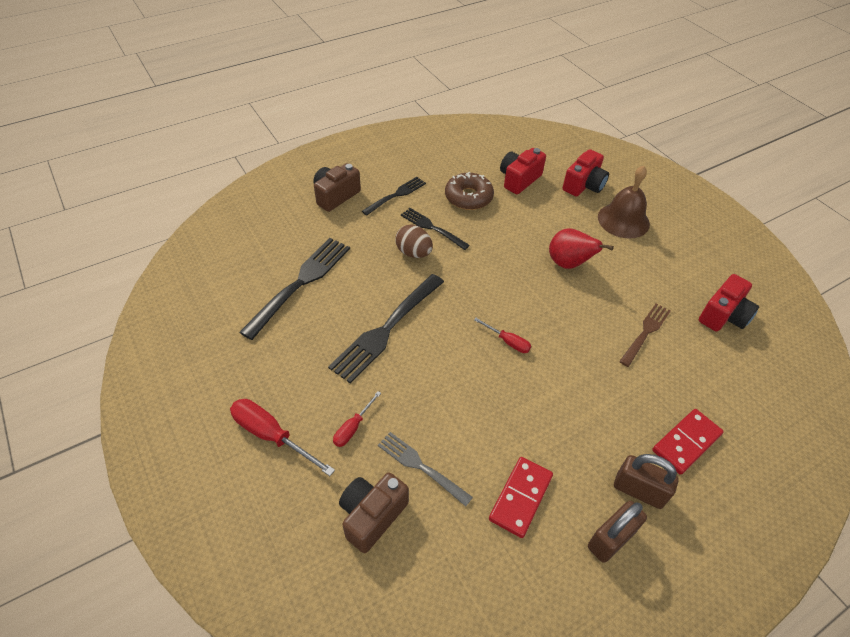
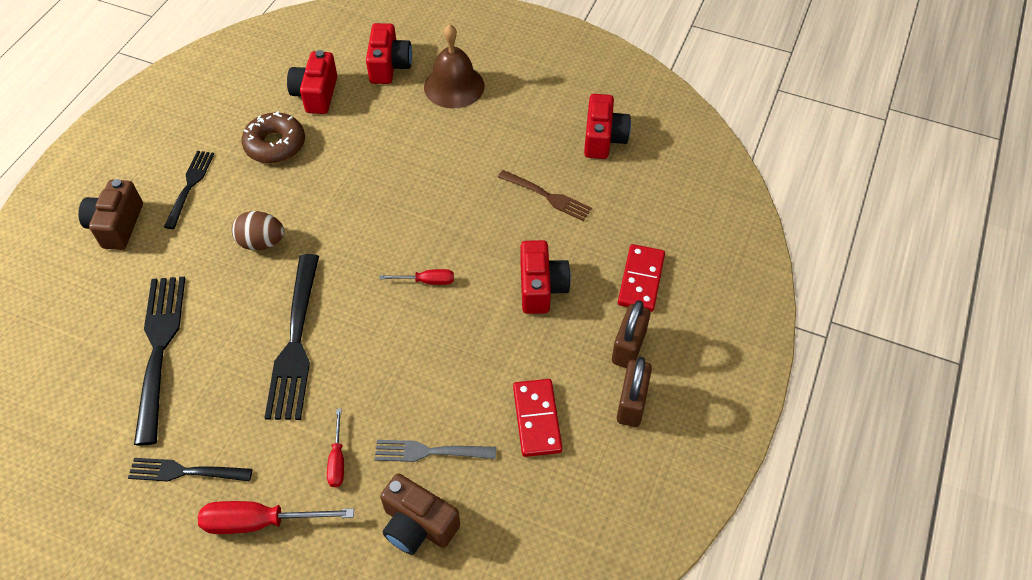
camera: 35 degrees left, 5 degrees up
(372, 515) = (418, 525): brown camera -> brown camera turned 60 degrees counterclockwise
(432, 228) = (261, 202): black fork -> black fork (186, 471)
(568, 264) = (431, 164): red pear -> none
(594, 398) = (541, 287): none -> red camera
(639, 490) = (628, 347): brown padlock -> brown padlock turned 60 degrees counterclockwise
(645, 333) = (547, 196): brown fork -> brown fork turned 120 degrees clockwise

